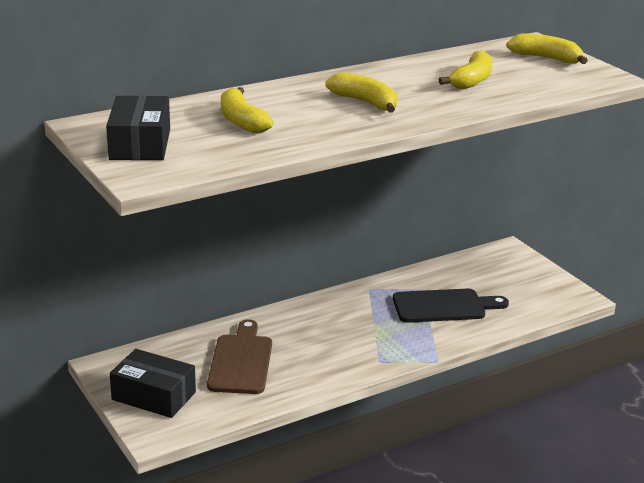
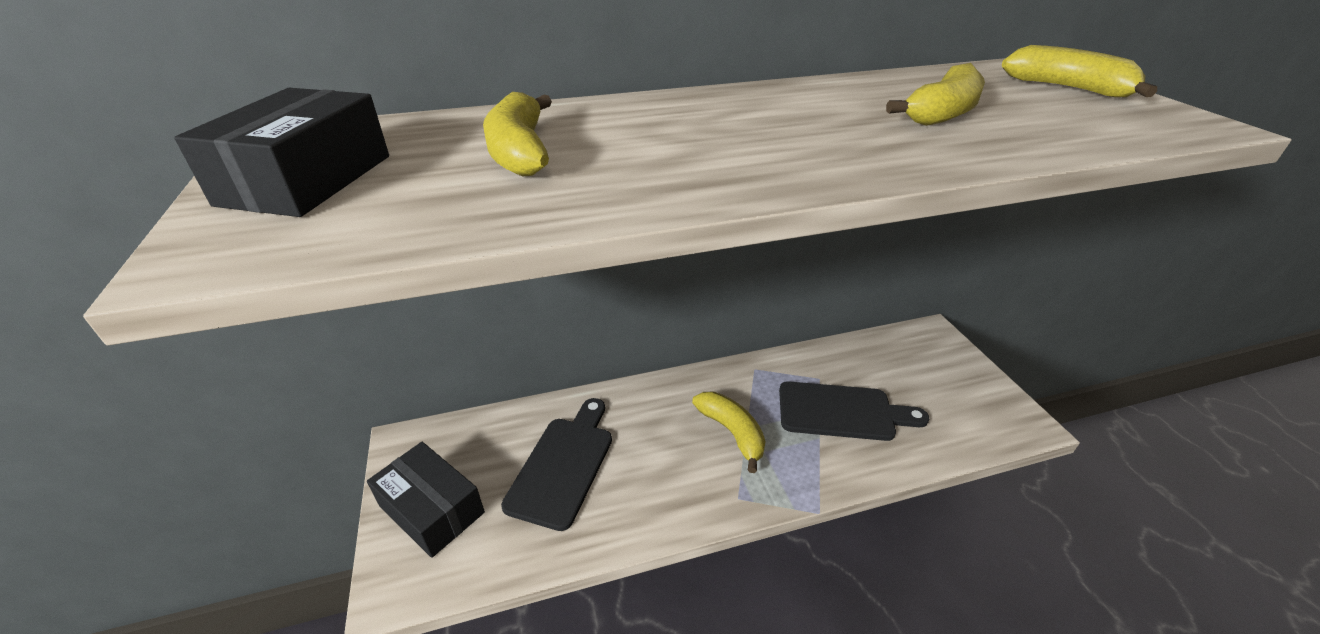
camera: 15 degrees right, 10 degrees up
(241, 361) = (563, 465): brown cutting board -> black cutting board
(365, 102) = (750, 136): yellow banana -> yellow banana (732, 432)

